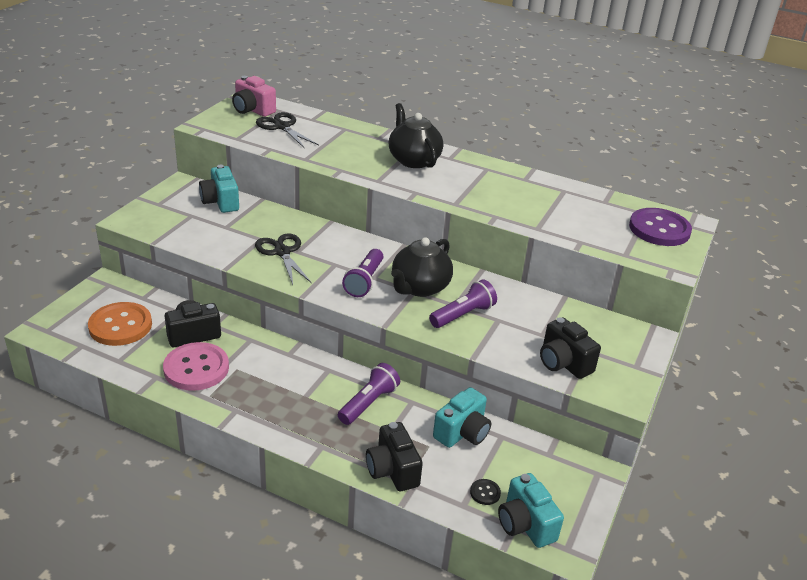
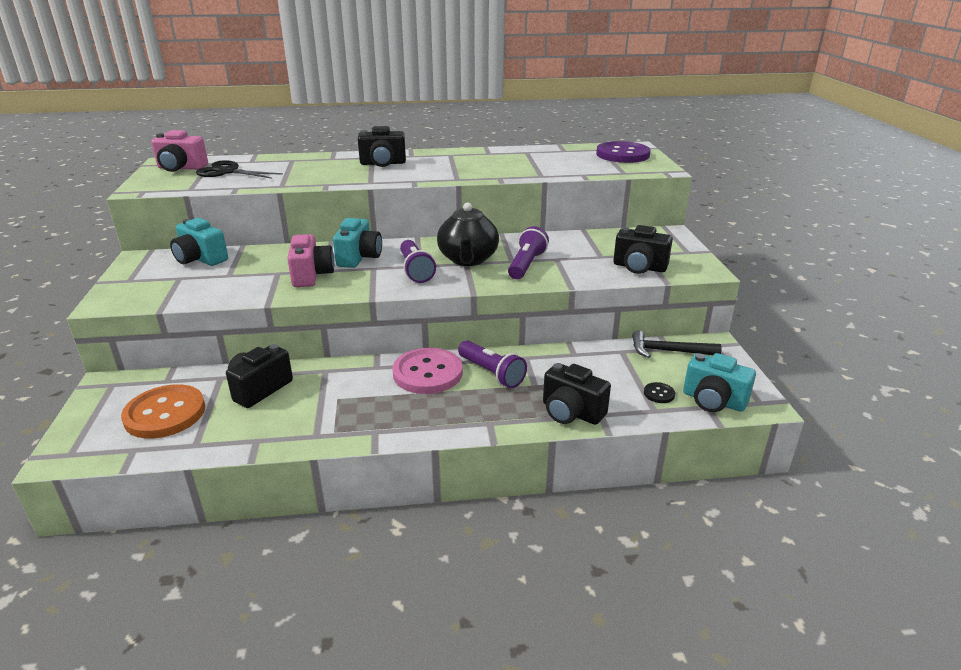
camera: 30 degrees left, 5 degrees down
(196, 368) = (294, 415): pink button -> pink button (427, 373)
(282, 252) = (311, 275): black scissors -> pink camera
(368, 403) = (491, 373): purple flashlight -> purple flashlight turned 135 degrees clockwise
(413, 160) = (383, 163): black teapot -> black camera
(462, 433) = (591, 361): turquoise camera -> turquoise camera (359, 258)
(544, 457) = (668, 351): none -> black hammer

